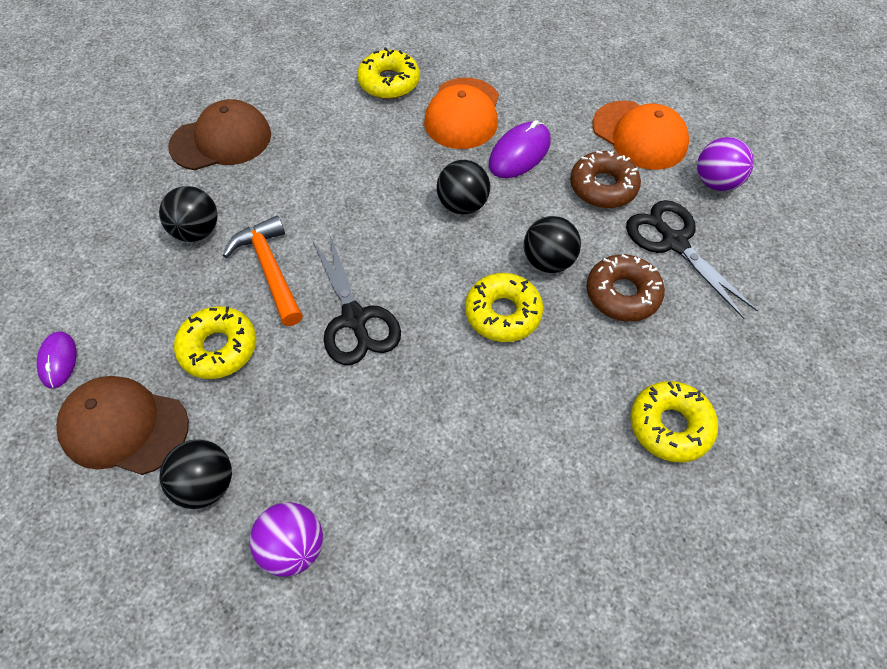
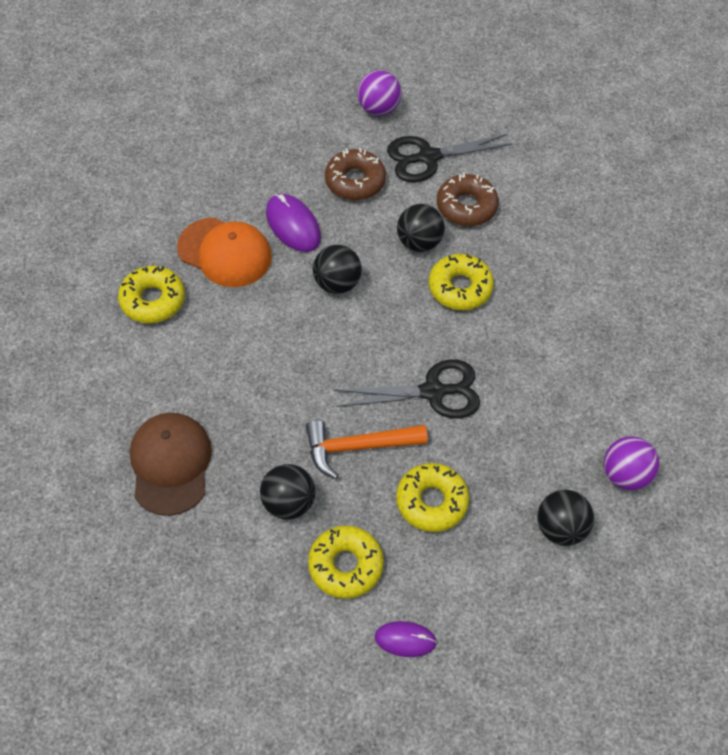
camera: 75 degrees left, 0 degrees up
(124, 427) = (491, 586): brown cap -> none
(639, 135) = (307, 137): orange cap -> none
(670, 426) = (584, 219): yellow donut -> yellow donut (345, 565)

